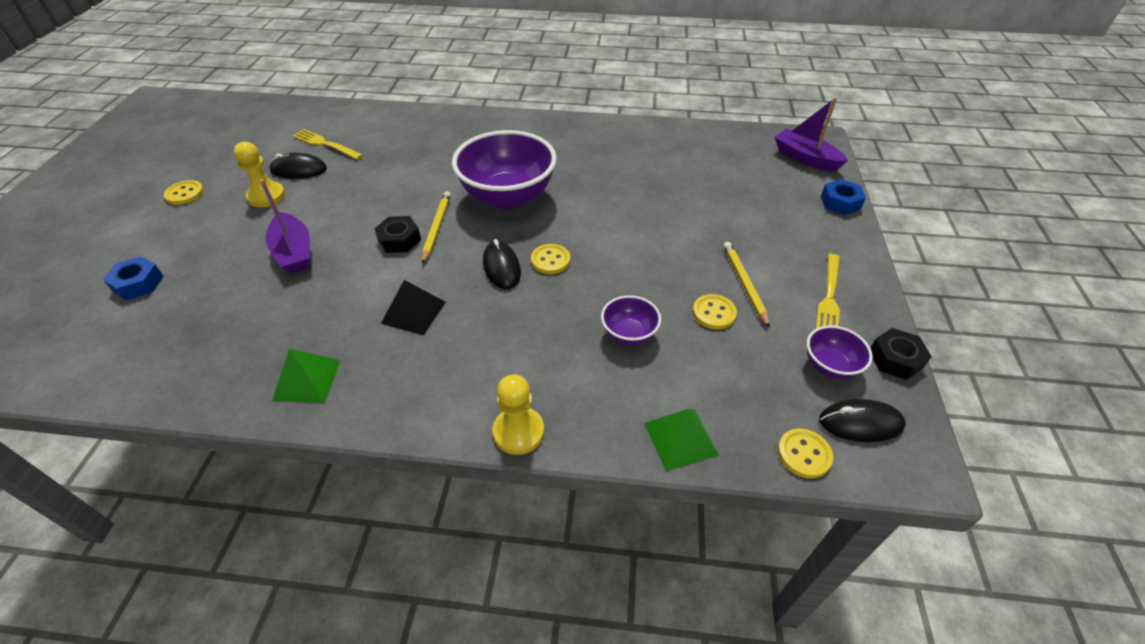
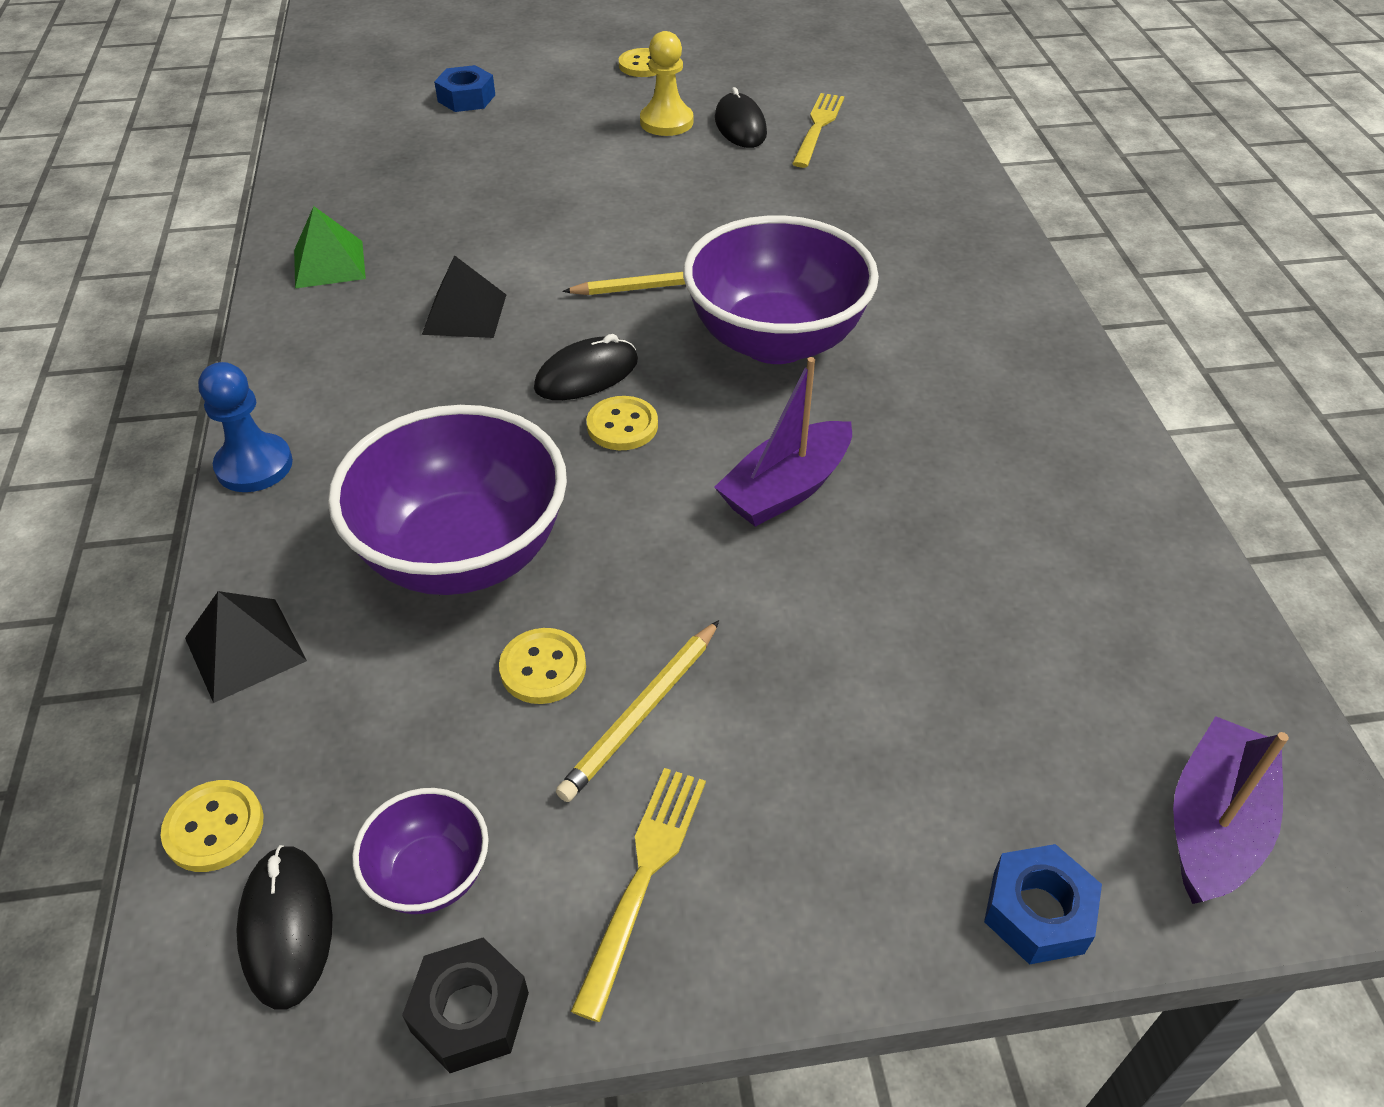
camera: 75 degrees right, 0 degrees up
(294, 252) = (557, 181): purple boat -> purple boat (785, 489)
(399, 240) = (616, 259): black nut -> none
(518, 432) = (254, 465): yellow pawn -> blue pawn
(629, 334) = (463, 554): purple bowl -> purple bowl, size x2.13
(680, 438) = (245, 649): green pyramid -> black pyramid
(744, 284) = (641, 713): yellow pencil -> yellow pencil turned 150 degrees clockwise
(829, 297) = (643, 877): yellow fork -> yellow fork turned 105 degrees clockwise

